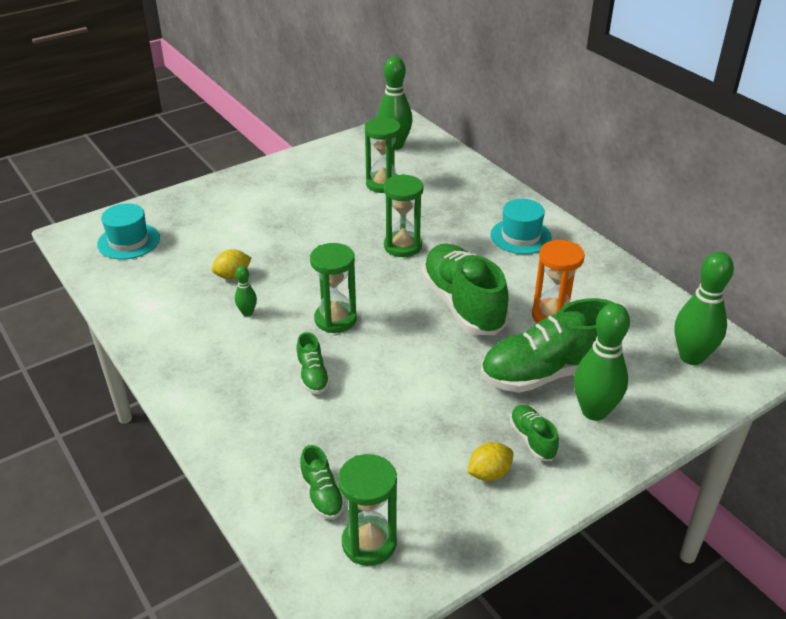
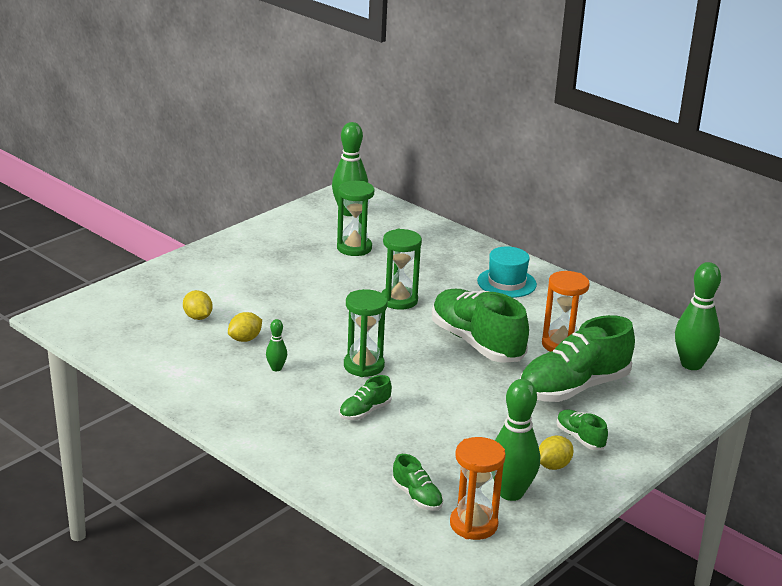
camera: 15 degrees left, 10 degrees down
(128, 241) = (121, 319): turquoise hat -> none
(200, 246) = (198, 317): none -> yellow lemon
(312, 376) = (364, 412): green shoe -> green shoe turned 75 degrees clockwise
(369, 543) = (473, 524): green hourglass -> orange hourglass
(594, 411) = (624, 412): green bowling pin -> green bowling pin (511, 493)

